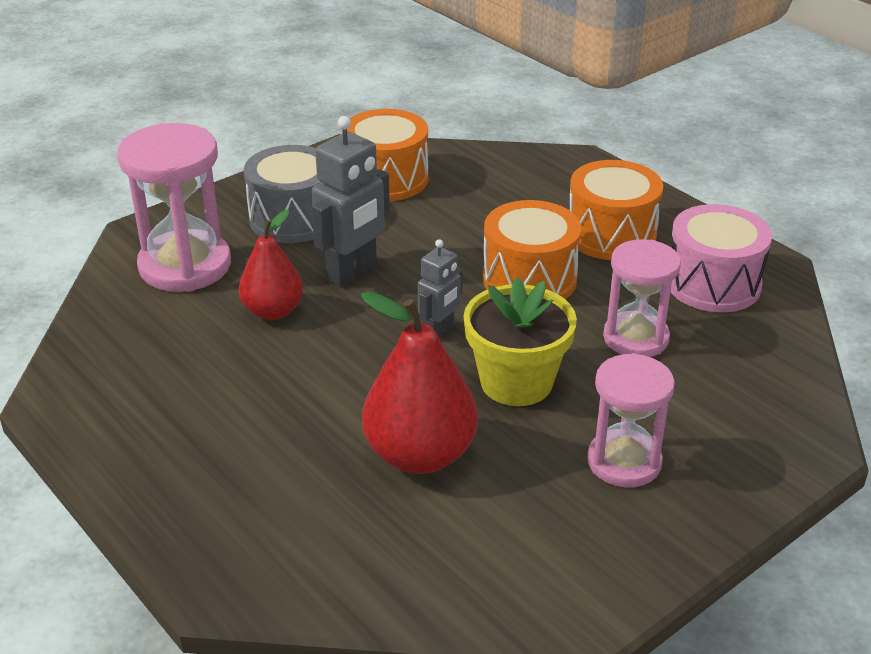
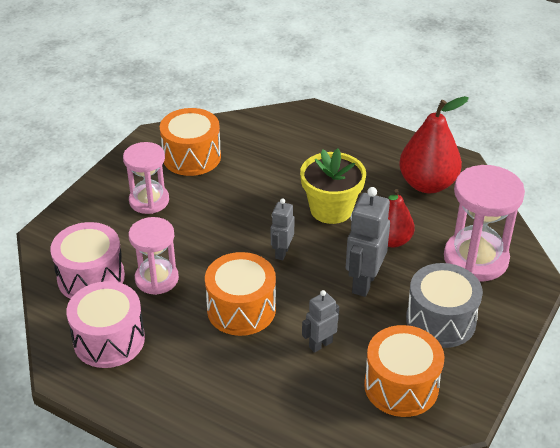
camera: 160 degrees right, 5 degrees up
(420, 454) = (255, 180): red pear -> red pear (427, 184)
(450, 227) = (320, 344): none -> grey robot
(516, 382) = (221, 231): yellow flower pot -> yellow flower pot (331, 209)
(611, 235) = (194, 370): orange drum -> orange drum (191, 157)
(735, 361) = (91, 277): none -> pink drum

